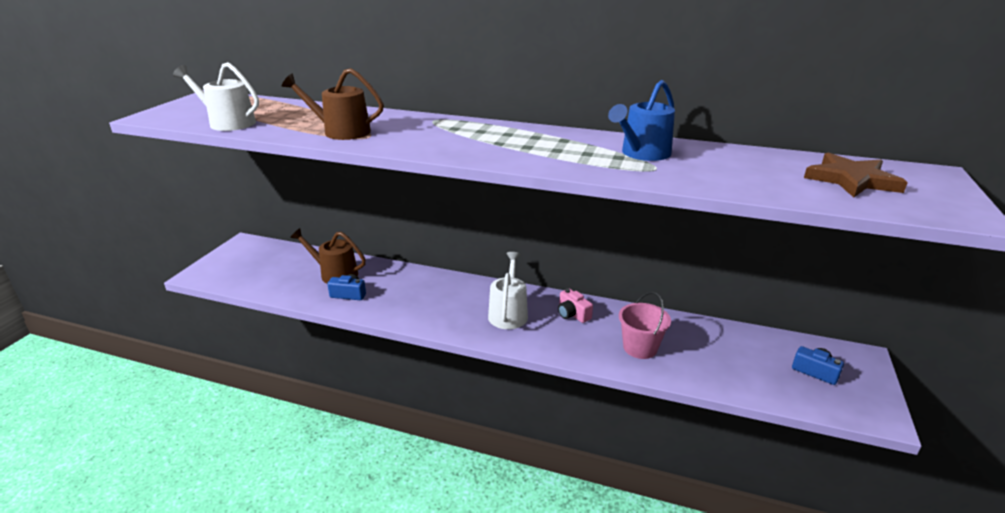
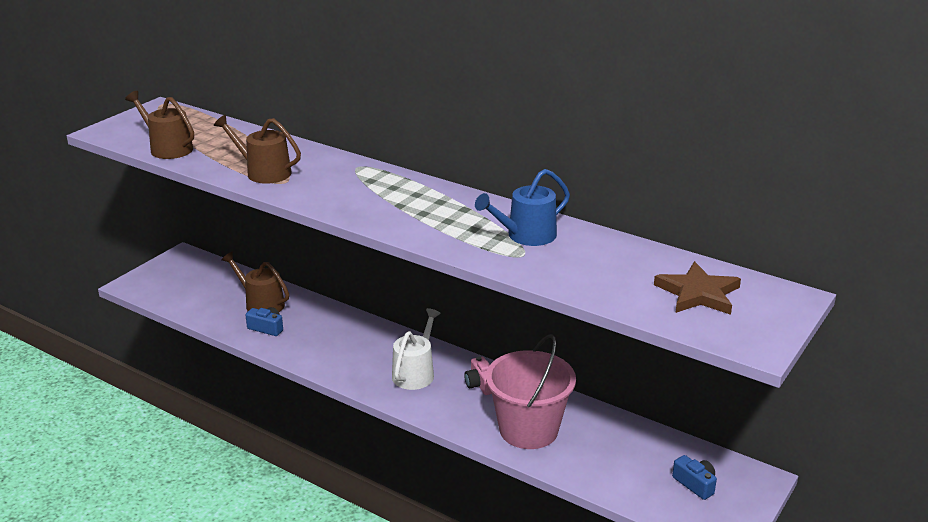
camera: 15 degrees right, 0 degrees up
(228, 123) = (167, 148): white watering can -> brown watering can
(640, 348) = (528, 430): pink bucket -> pink bucket, size x1.67

